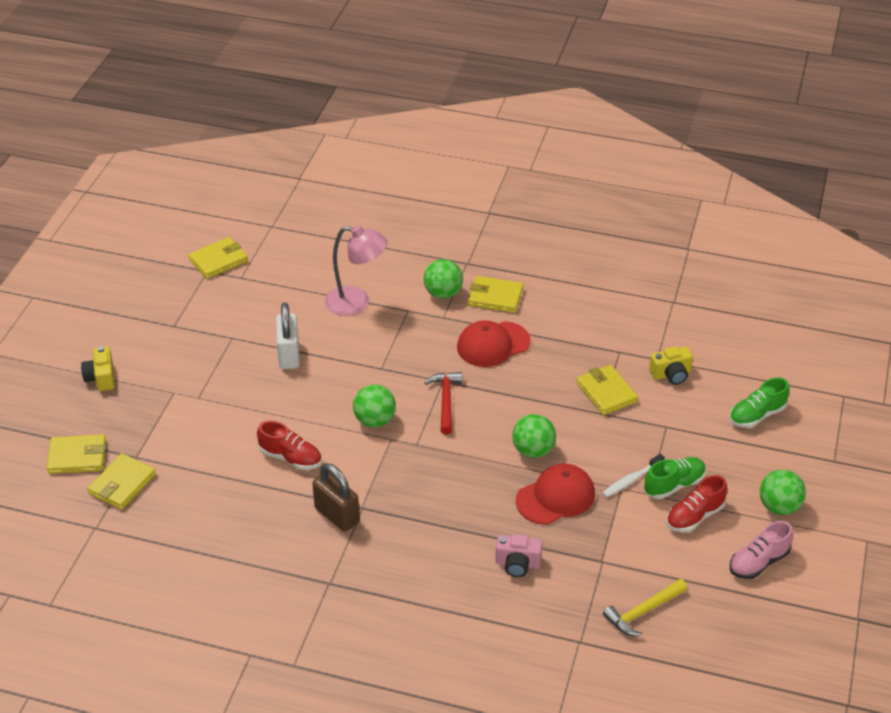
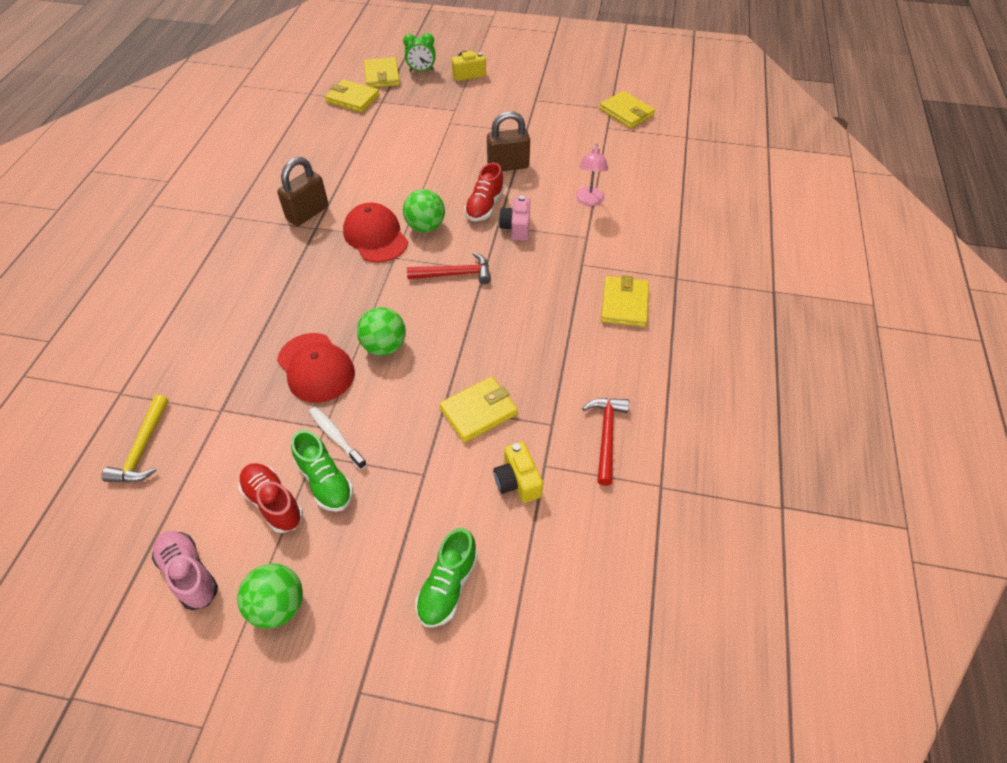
camera: 85 degrees right, 10 degrees up
(78, 419) = (421, 70): none -> green clock
(289, 355) = (508, 166): white padlock -> brown padlock
(291, 458) = (378, 180): red shoe -> red shoe (484, 206)
(356, 303) = (589, 201): pink lamp -> pink lamp, size x0.65
(443, 293) = (619, 261): green ball -> none
(493, 344) = (545, 306): red cap -> red cap (375, 236)
(517, 564) = (229, 340): pink camera -> pink camera (516, 227)
(630, 324) = (606, 436): none -> red hammer
(643, 612) = (143, 448): yellow hammer -> yellow hammer turned 135 degrees counterclockwise
(757, 415) = (448, 586): green shoe -> green shoe turned 120 degrees counterclockwise

